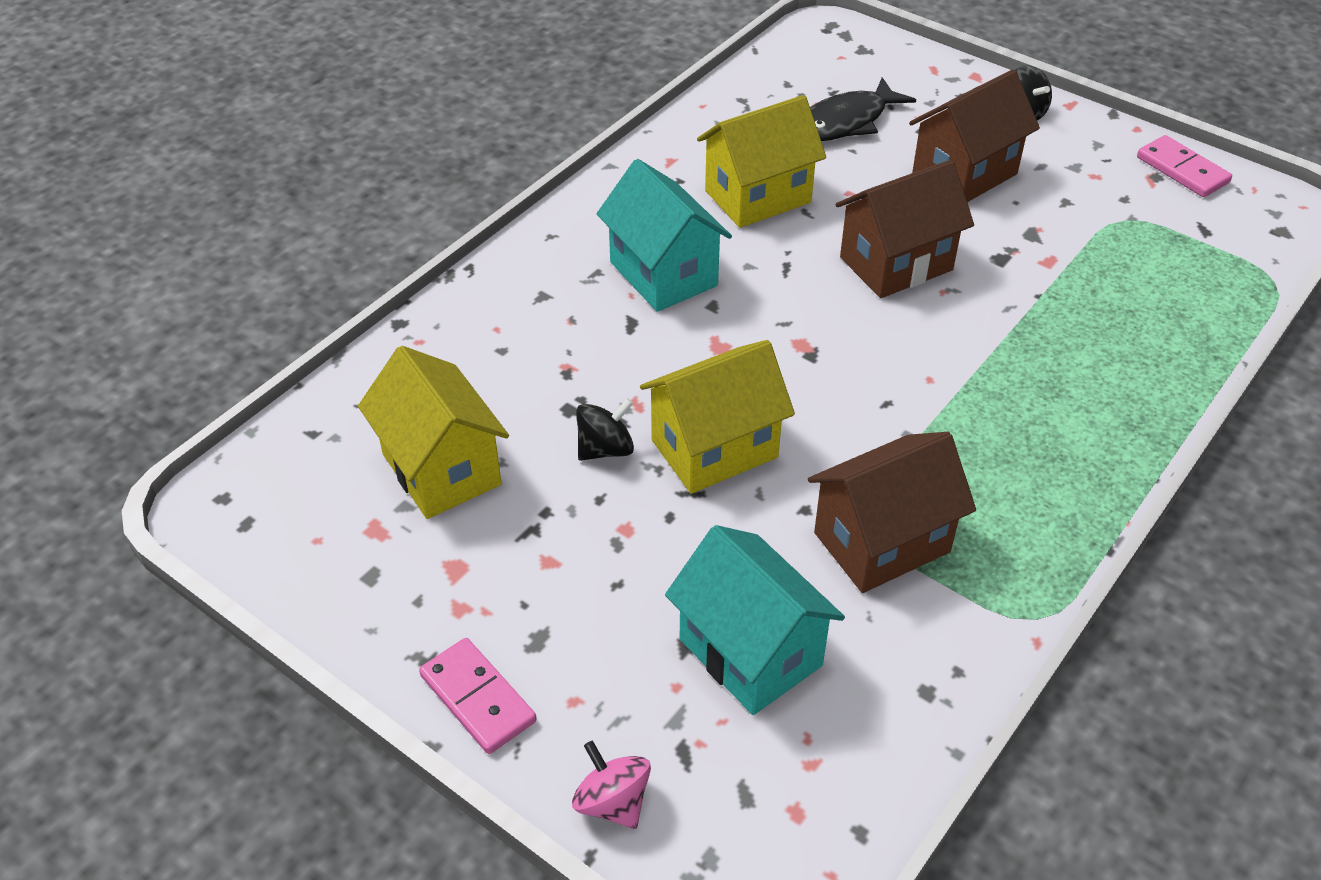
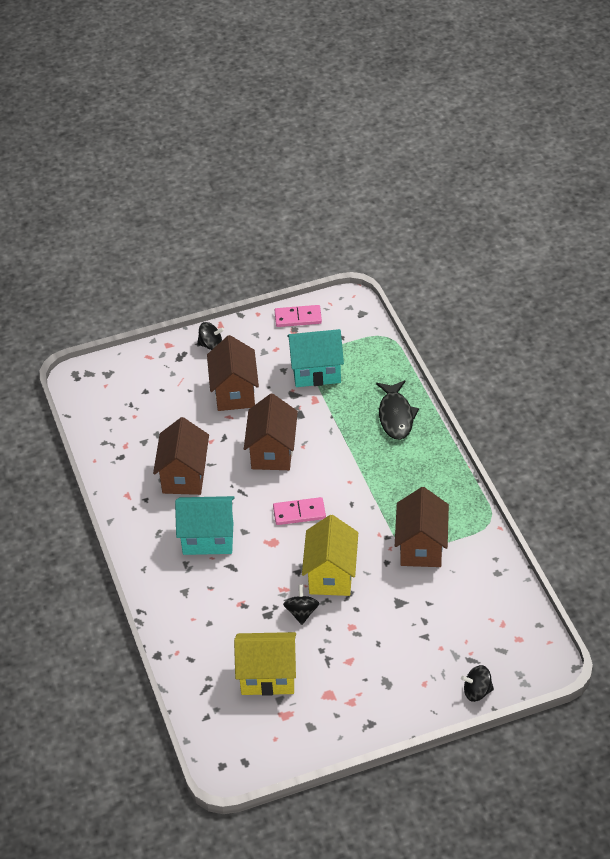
camera: 55 degrees left, 0 degrees up
(477, 698) = (401, 714): pink domino -> pink domino (299, 513)
(612, 802) = (477, 692): pink spinning top -> black spinning top
(750, 652) = (442, 617): turquoise house -> turquoise house (316, 372)
(757, 196) = (184, 476): yellow house -> brown house
(846, 122) = (158, 413): black fish -> black fish (396, 416)

